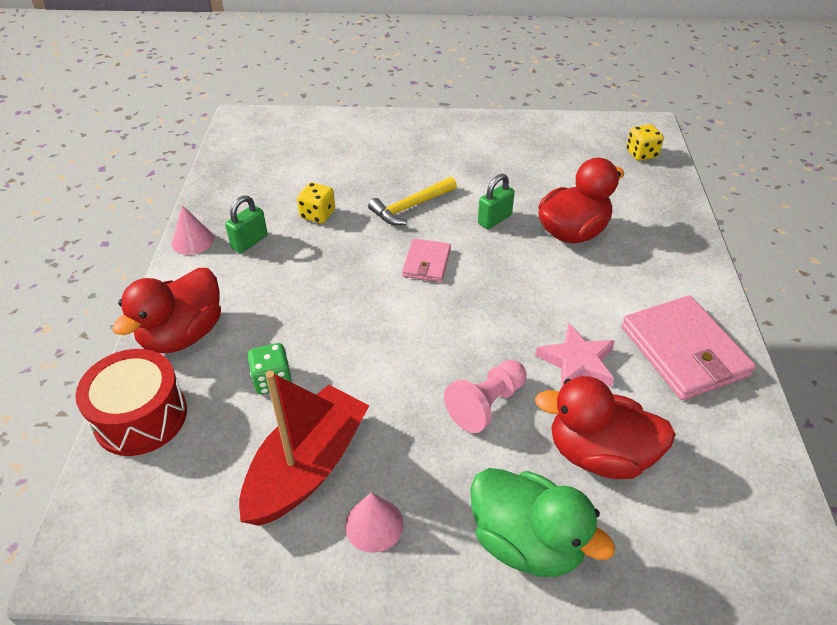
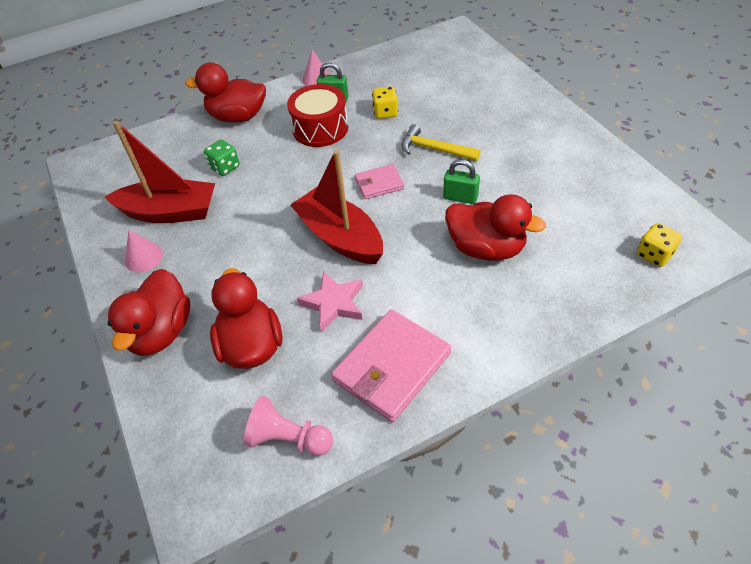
camera: 65 degrees right, 5 degrees up
(141, 417) = (171, 135): red drum -> red drum (320, 128)
(484, 322) = (340, 237): none -> red boat
(486, 404) = (262, 269): pink pawn -> pink pawn (288, 438)
(526, 542) = (161, 332): green duck -> red duck

